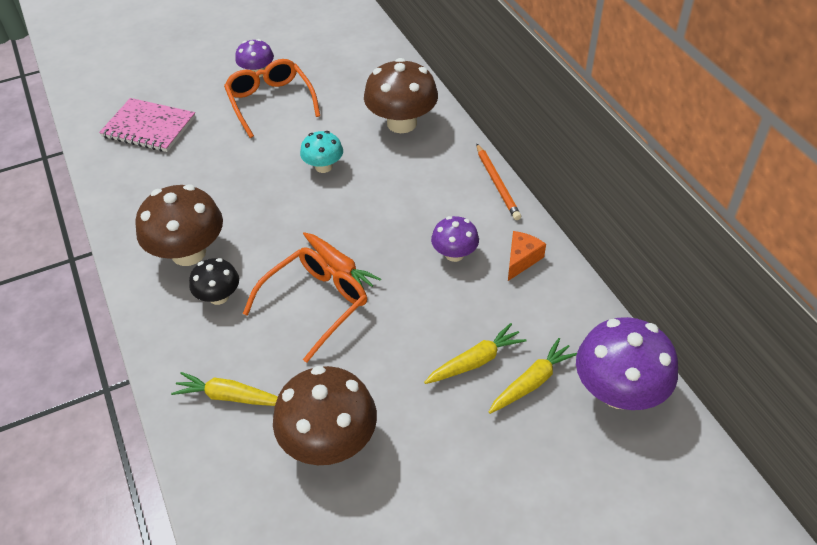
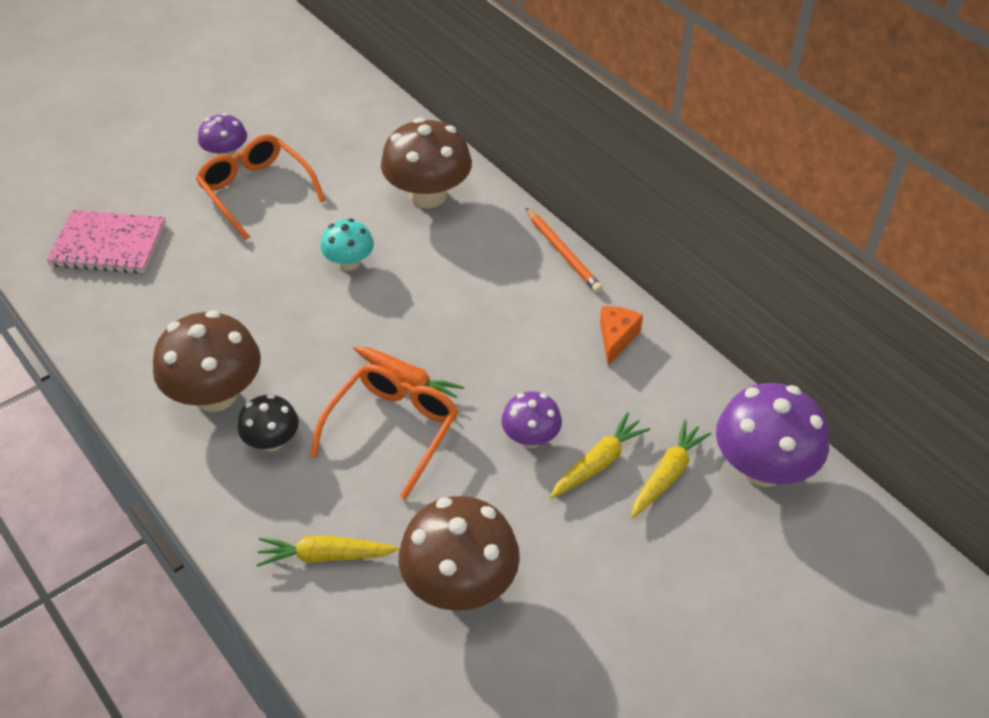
camera: 15 degrees left, 0 degrees up
(454, 254) = (538, 344): purple mushroom -> purple mushroom (530, 437)

